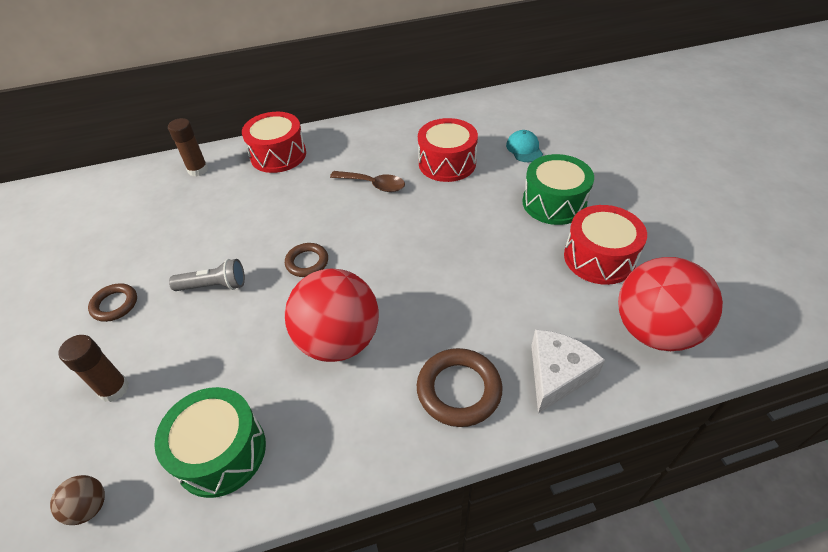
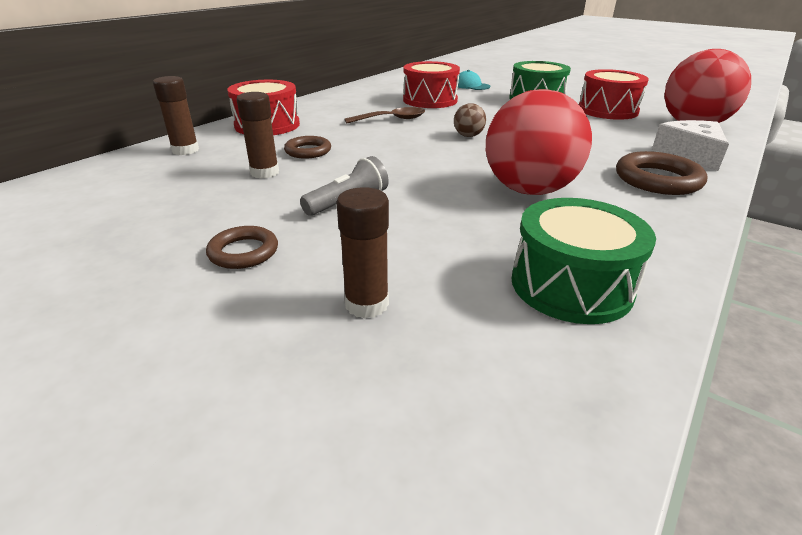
camera: 40 degrees left, 15 degrees down
(89, 507) = (524, 399): brown ball -> brown ball (468, 136)
(209, 222) = (264, 172): none -> brown glue stick
(307, 262) = (415, 165): brown ring -> brown ring (308, 151)

